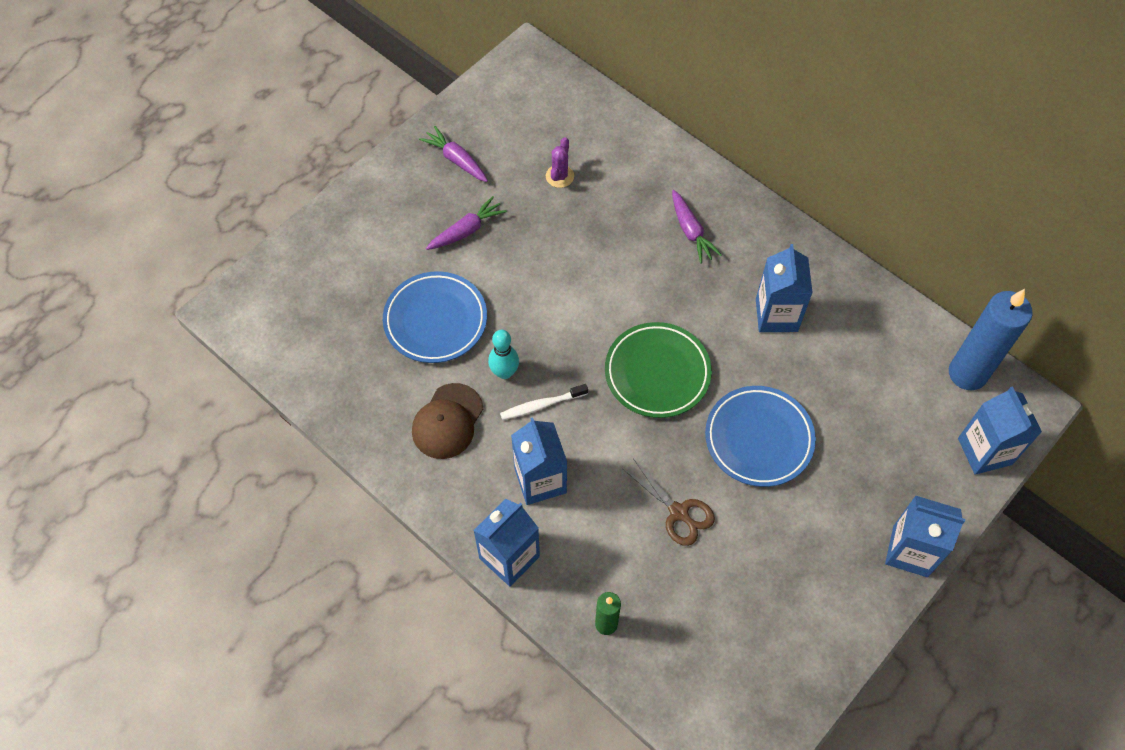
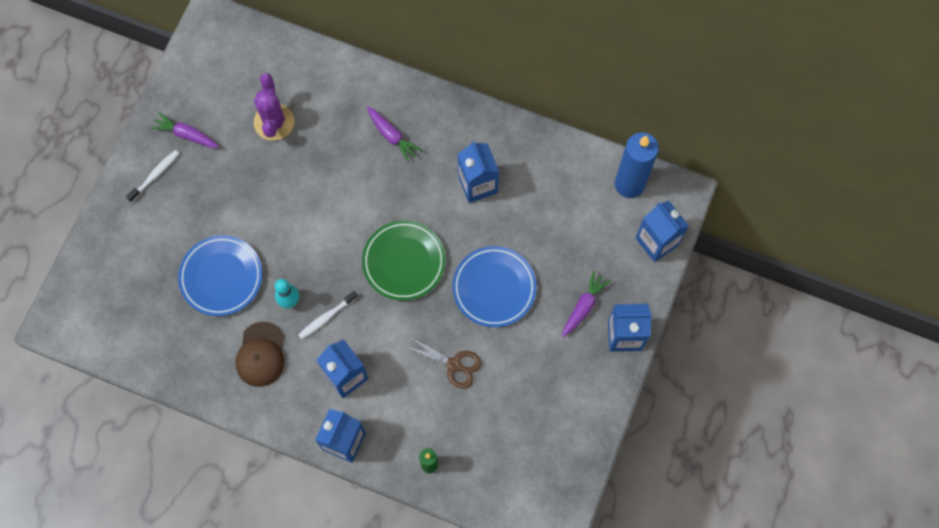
camera: 20 degrees left, 10 degrees up
(405, 190) = (155, 175): none -> white toothbrush
(466, 230) = (217, 193): purple carrot -> purple carrot (583, 306)
(559, 176) = (274, 122): purple cactus -> purple cactus, size x1.72

